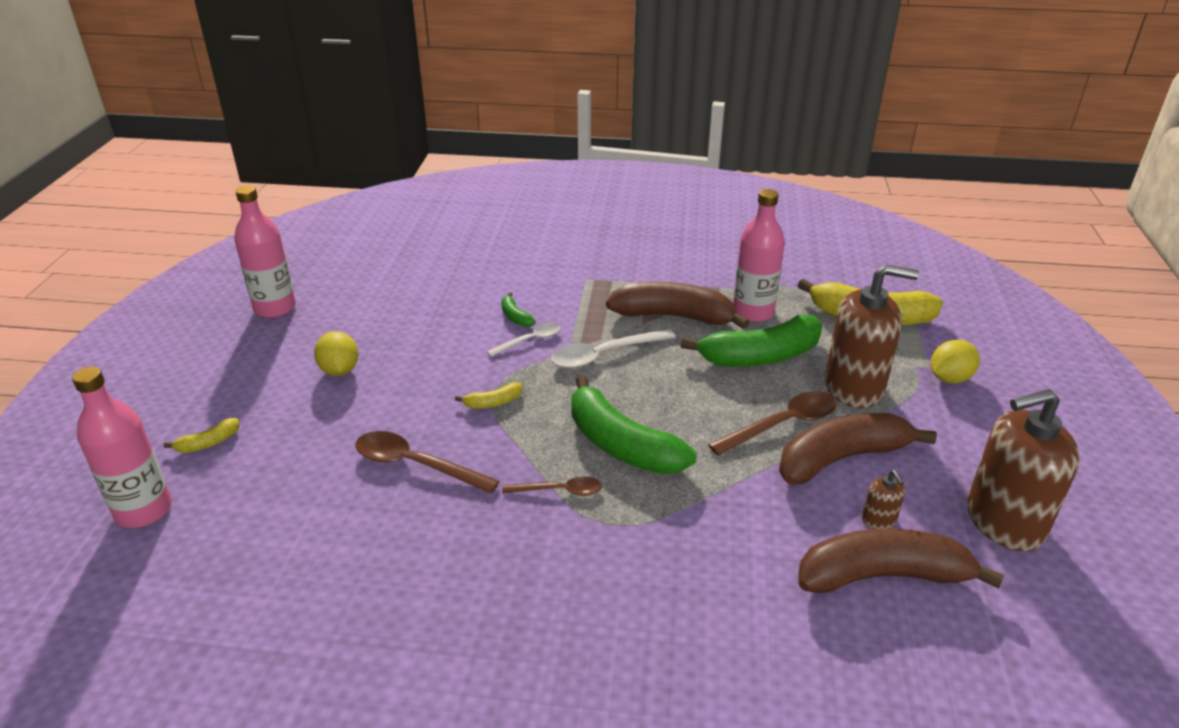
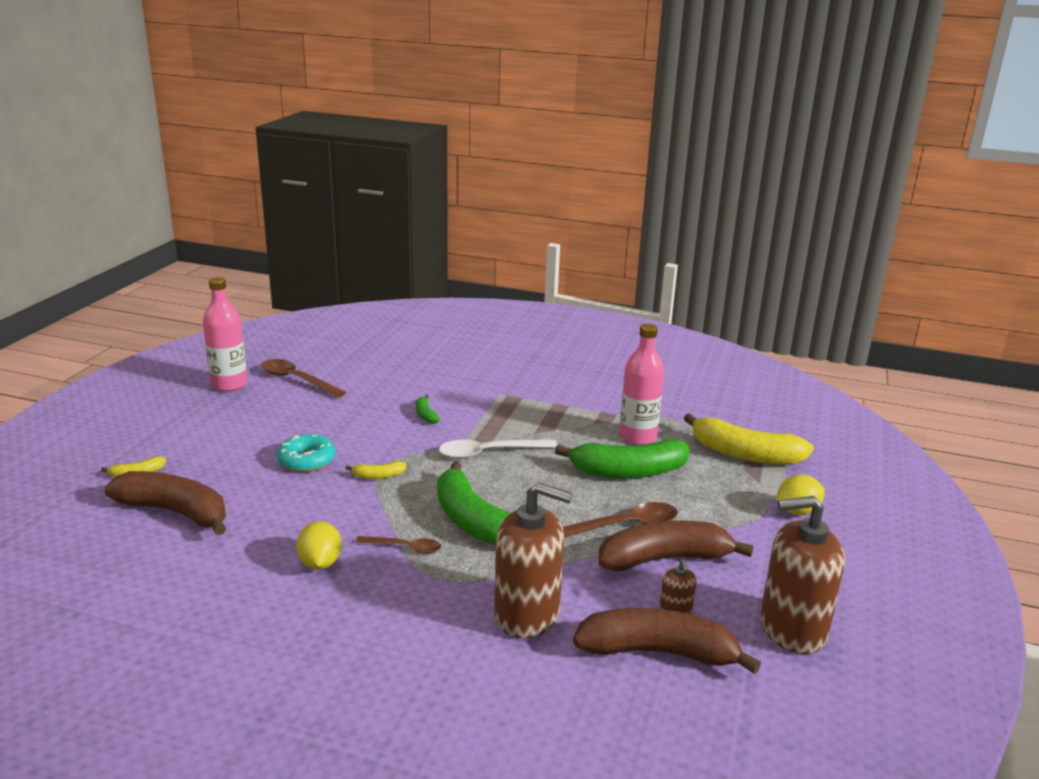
camera: 10 degrees right, 10 degrees down
(143, 510) = (69, 513): pink bottle -> none
(339, 370) = (262, 436): yellow lemon -> yellow lemon (320, 563)
(404, 394) = (307, 460): none -> turquoise donut
(415, 465) = (294, 512): brown spoon -> brown spoon (297, 380)
(530, 340) = (430, 434): white spoon -> none
(674, 316) = (564, 431): brown banana -> brown banana (176, 512)
(854, 387) = (703, 506): brown soap dispenser -> brown soap dispenser (527, 614)

